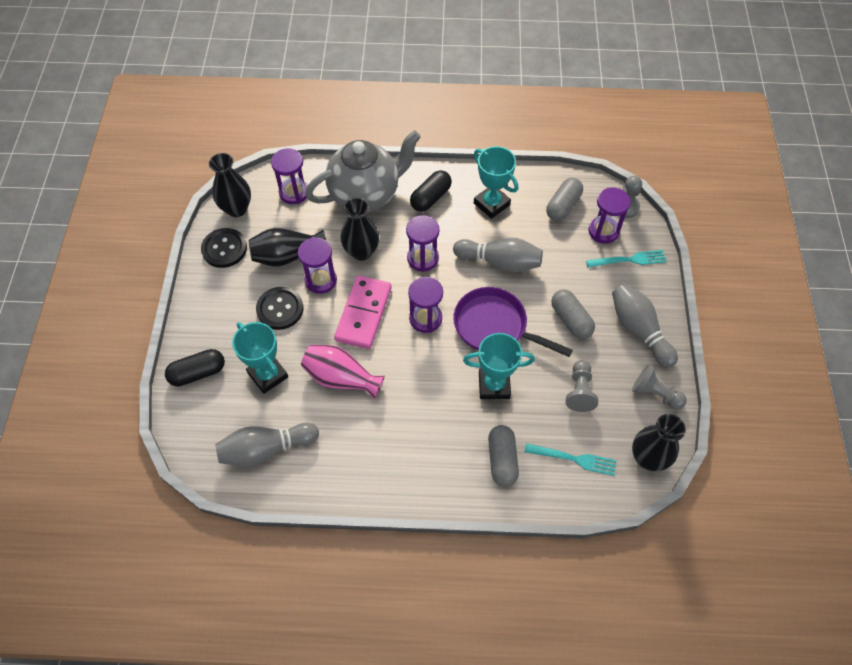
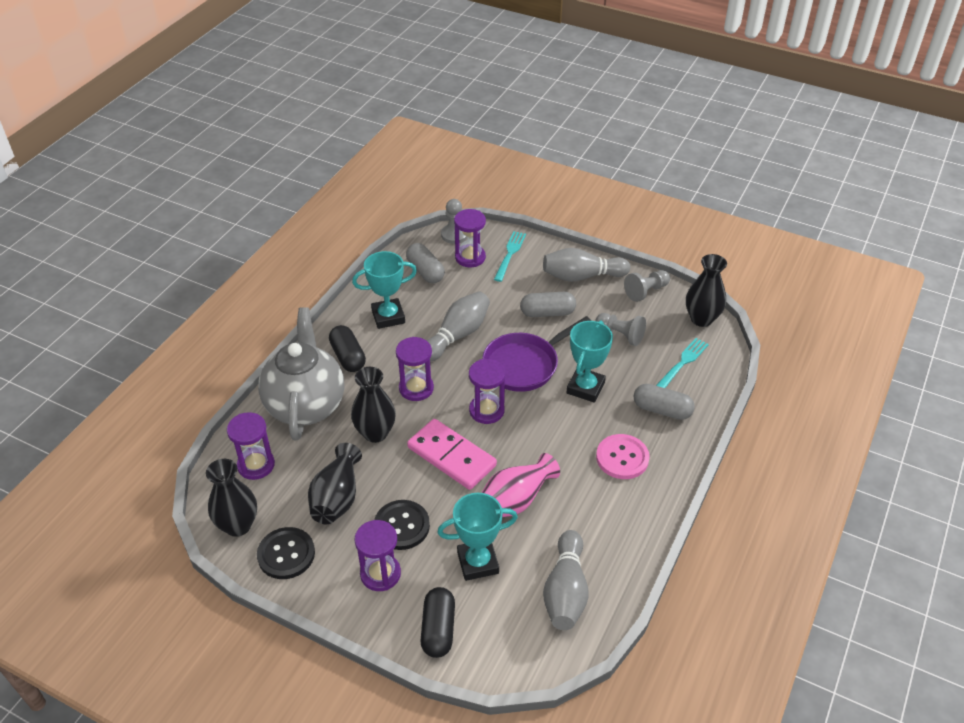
camera: 65 degrees left, 15 degrees down
(321, 280) = (388, 478): purple hourglass -> purple hourglass (380, 574)
(426, 444) = (622, 458): none -> pink button

